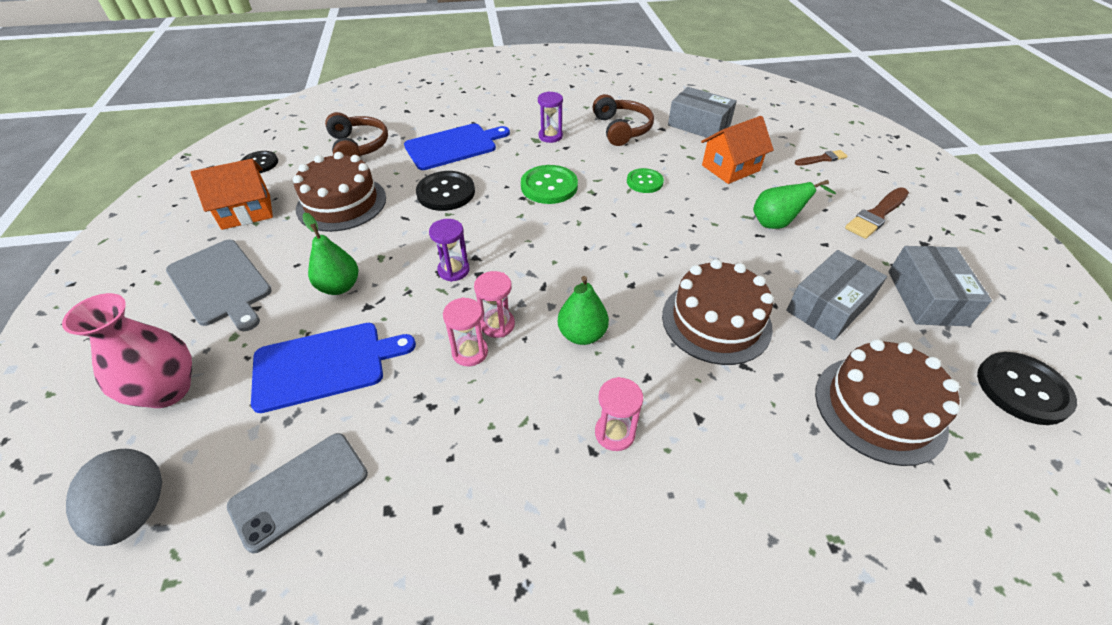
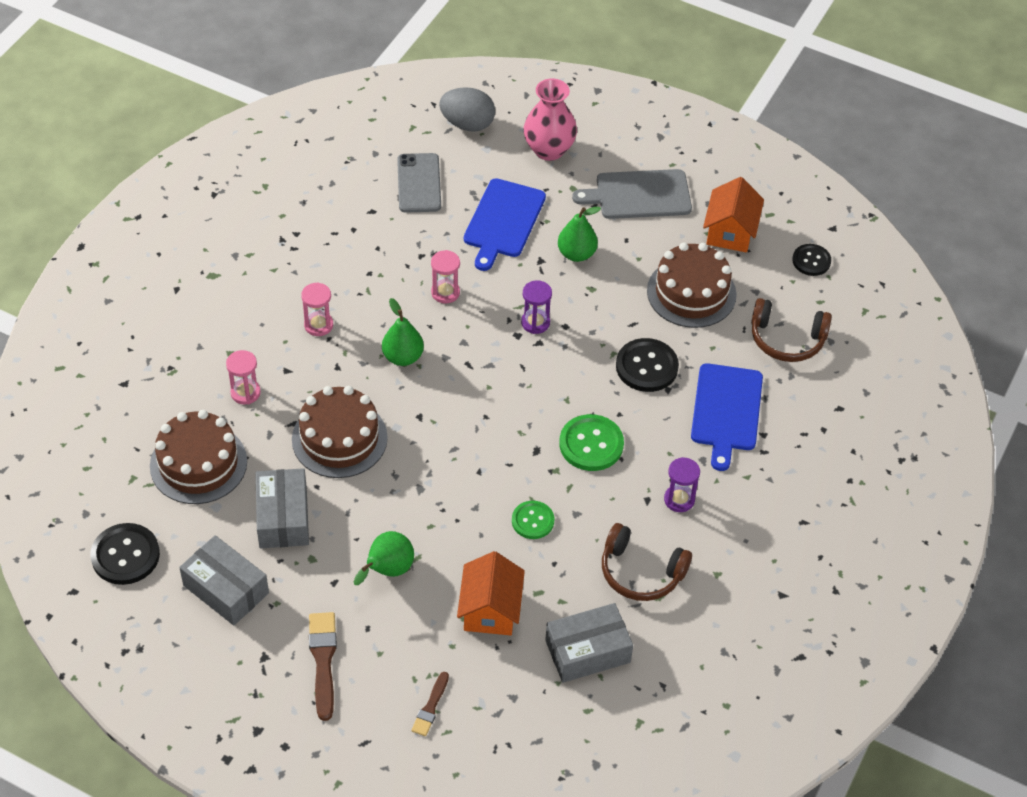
camera: 125 degrees right, 5 degrees up
(497, 325) = (455, 318): pink hourglass -> pink hourglass (245, 393)

